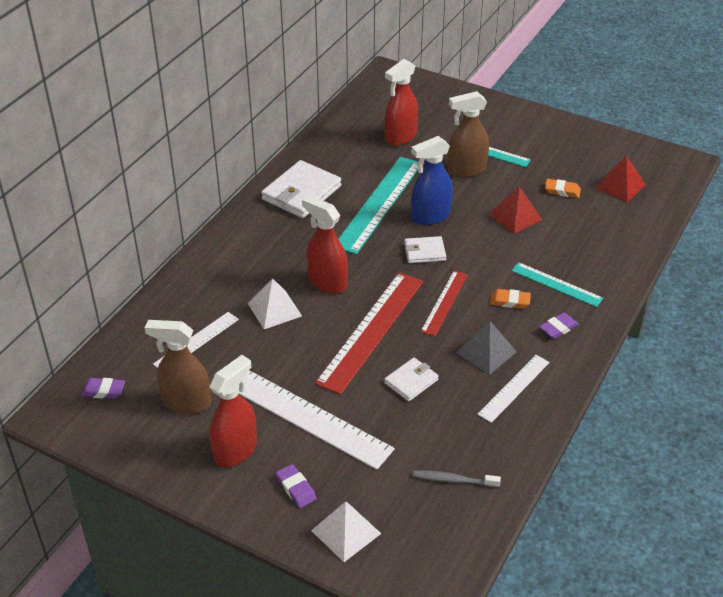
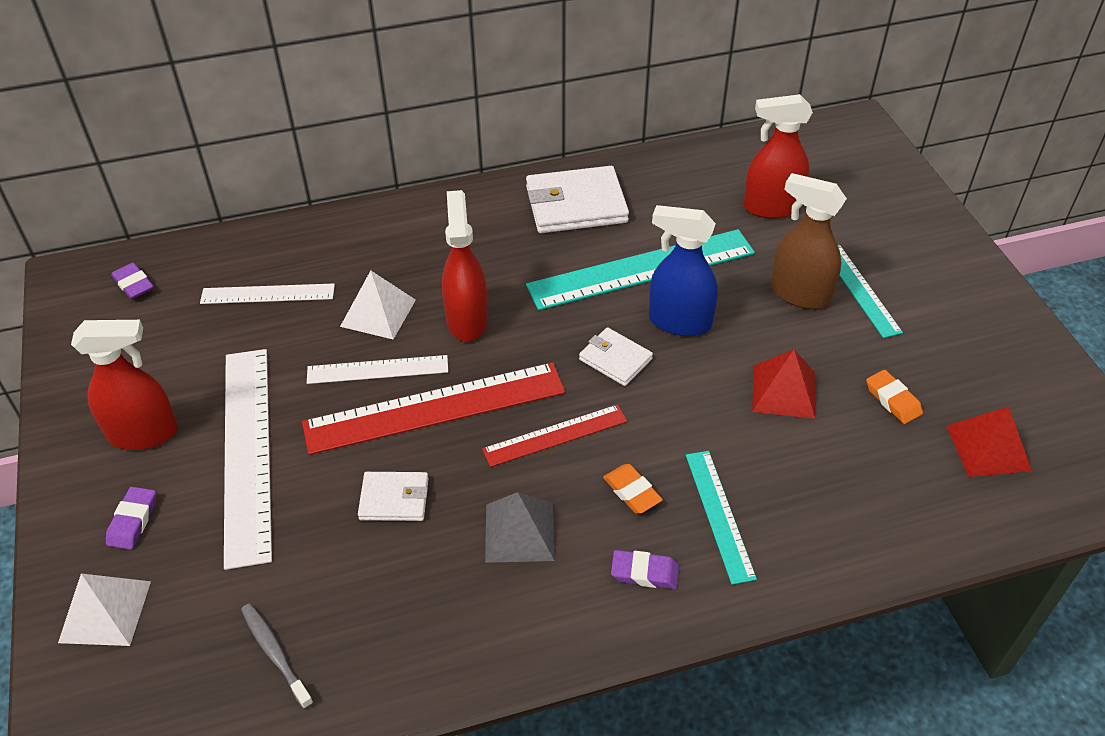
camera: 45 degrees right, 5 degrees up
(186, 402) = (175, 349): brown spray bottle -> none
(514, 388) = (489, 603): white ruler -> white ruler (377, 370)

